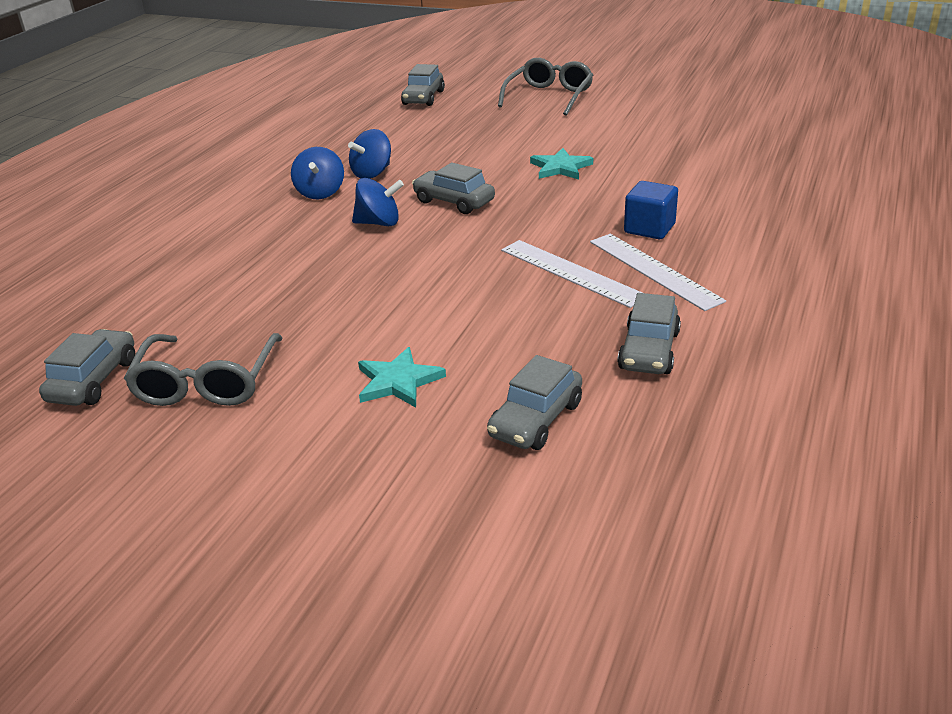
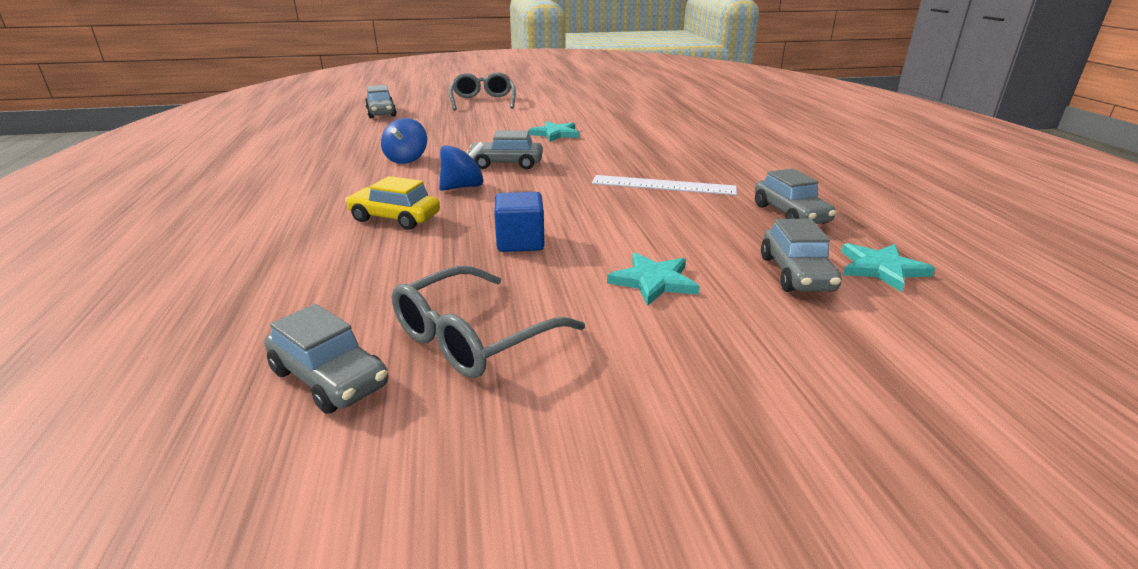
camera: 35 degrees left, 5 degrees down
(93, 380) = (330, 378): grey car -> grey car turned 150 degrees clockwise
(207, 382) = (474, 337): grey glasses -> grey glasses turned 75 degrees clockwise
(283, 246) = (395, 218): none -> yellow car
(320, 193) = (376, 178): blue spinning top -> none
(632, 446) = (881, 269): none -> turquoise star
(649, 228) = (671, 153): blue cube -> blue cube (520, 242)
(654, 270) = (714, 173): white ruler -> none

